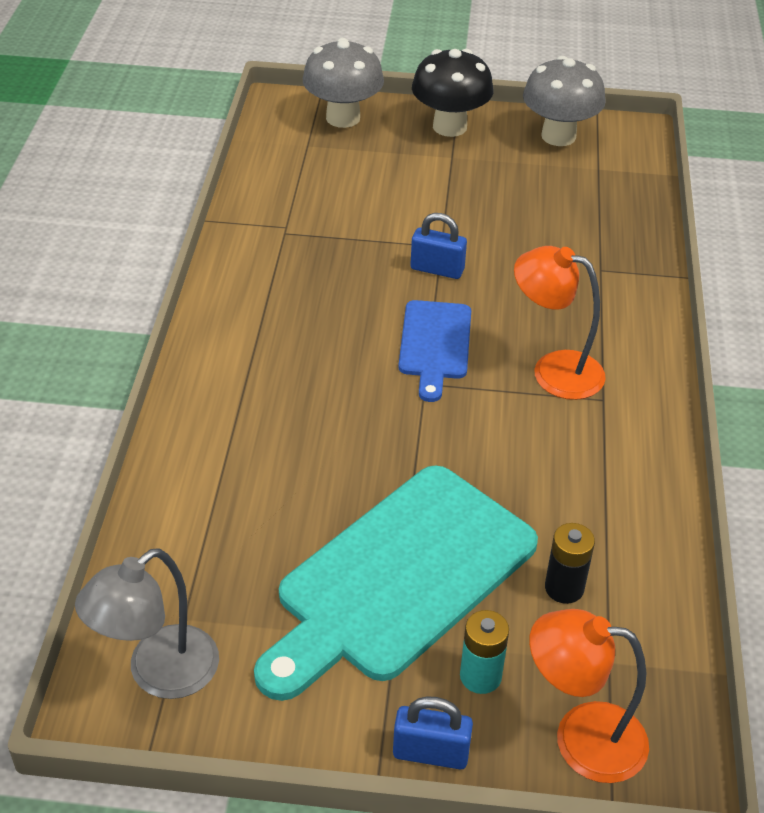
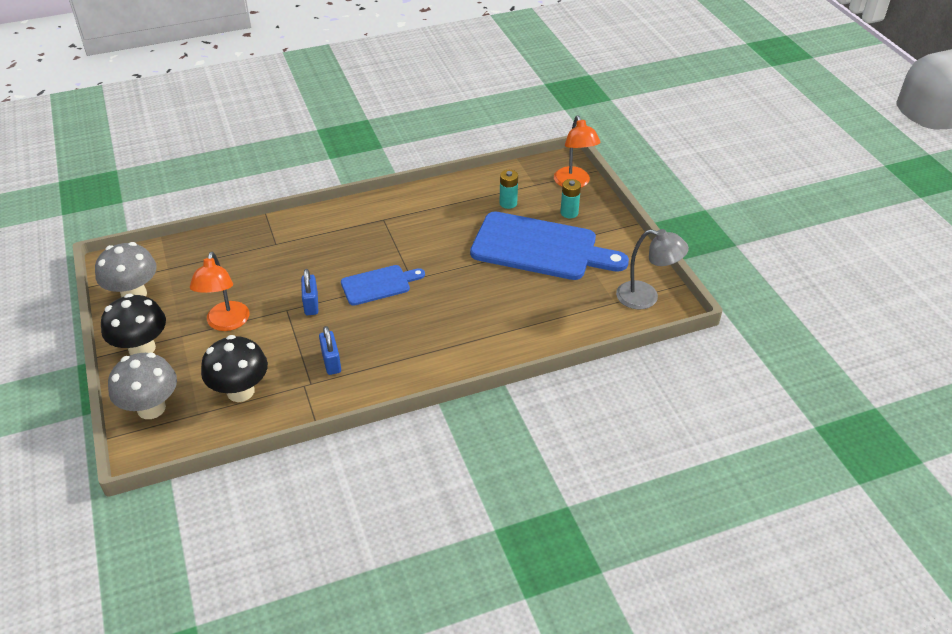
camera: 115 degrees left, 0 degrees up
(317, 179) = (240, 391): none -> black mushroom
(400, 578) = (540, 248): turquoise cutting board -> blue cutting board
(430, 753) = (612, 215): blue padlock -> blue padlock (331, 362)
(554, 370) = (372, 239): orange lamp -> orange lamp (226, 323)
(564, 588) = (508, 203): black battery -> turquoise battery

